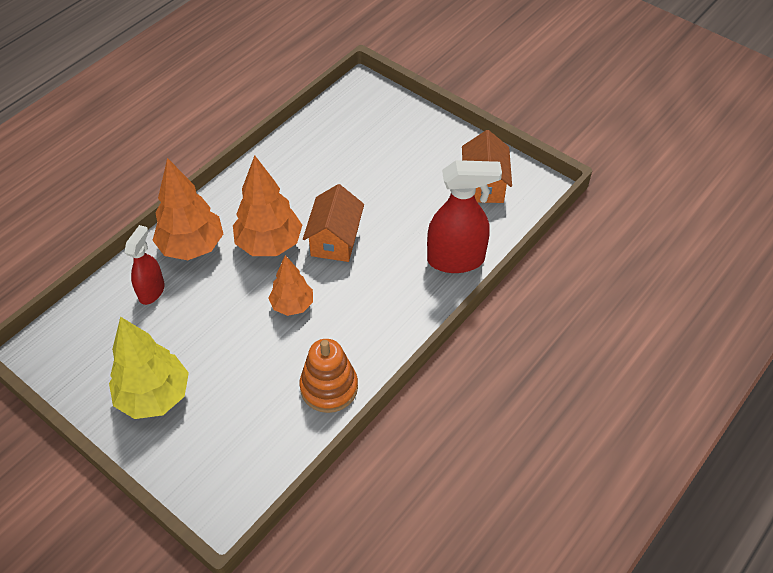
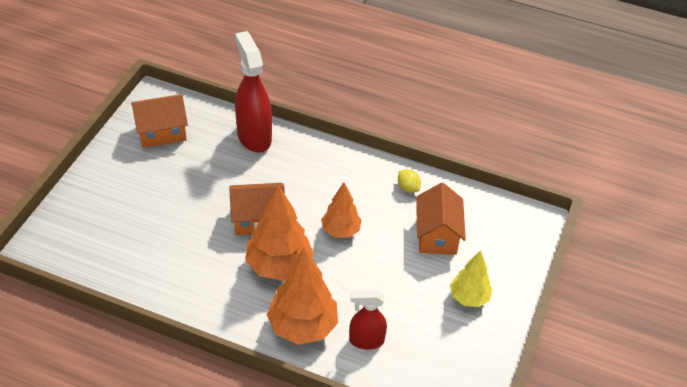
camera: 110 degrees left, 5 degrees down
(154, 397) = (469, 298): yellow tree -> yellow tree, size x0.62
(249, 394) = (437, 235): none -> orange house
(329, 387) = (408, 188): orange stacking toy -> yellow lemon

